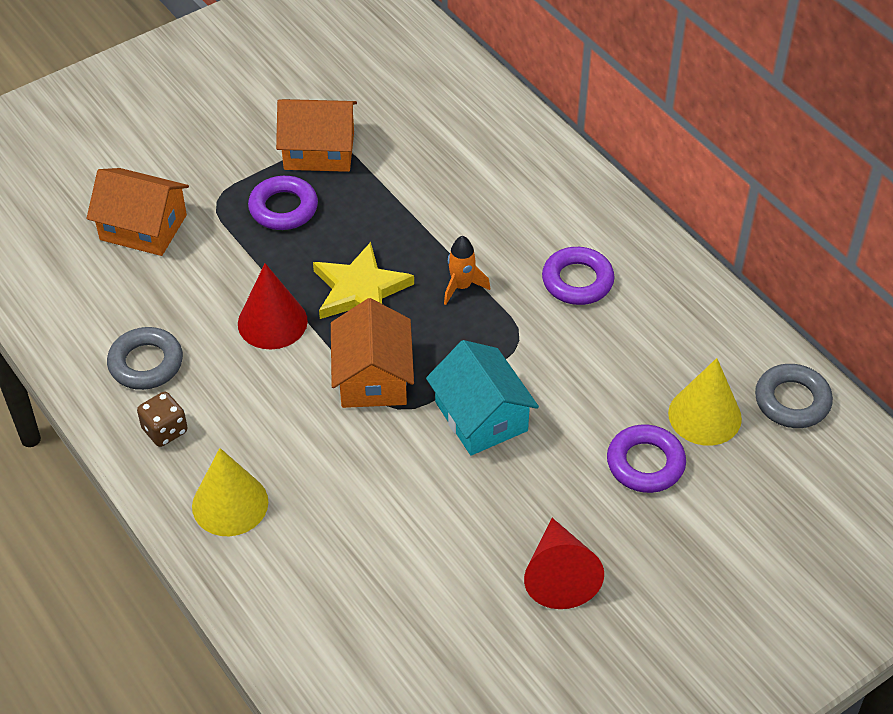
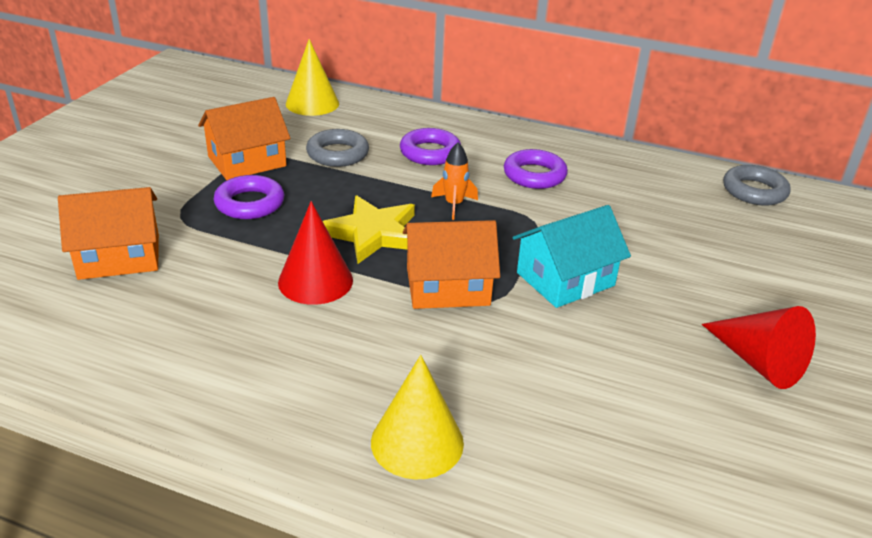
camera: 35 degrees left, 15 degrees down
(146, 363) = (213, 358): grey ring -> grey ring (337, 154)
(165, 430) = (285, 407): brown dice -> none
(373, 377) = (447, 286): orange house -> orange house turned 60 degrees counterclockwise
(481, 416) = (565, 279): turquoise house -> turquoise house turned 60 degrees counterclockwise
(645, 463) = (717, 261): purple ring -> purple ring (430, 152)
(704, 415) = (715, 218): yellow cone -> yellow cone (312, 103)

